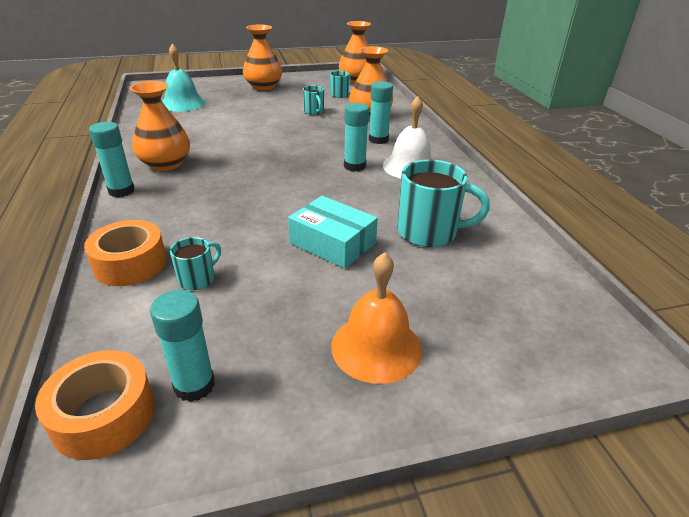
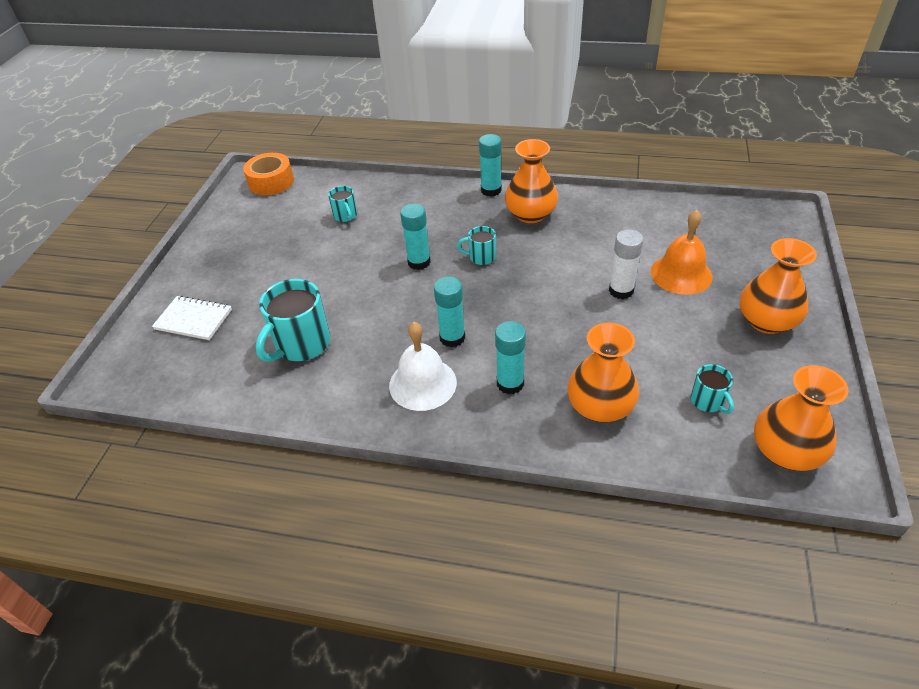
camera: 120 degrees right, 10 degrees up
(130, 264) = (384, 192): orange tape -> none
(183, 103) = (705, 238): turquoise bell -> none
(194, 385) = (263, 207): turquoise glue stick -> turquoise glue stick (419, 262)
(258, 120) = (621, 290): none -> white glue stick
(314, 111) = (636, 349): turquoise mug -> turquoise mug (481, 257)
(332, 243) = (334, 283): turquoise box -> none
(376, 347) = (223, 273): orange bell -> orange bell (681, 274)
(473, 329) = (193, 319): none -> white notebook

